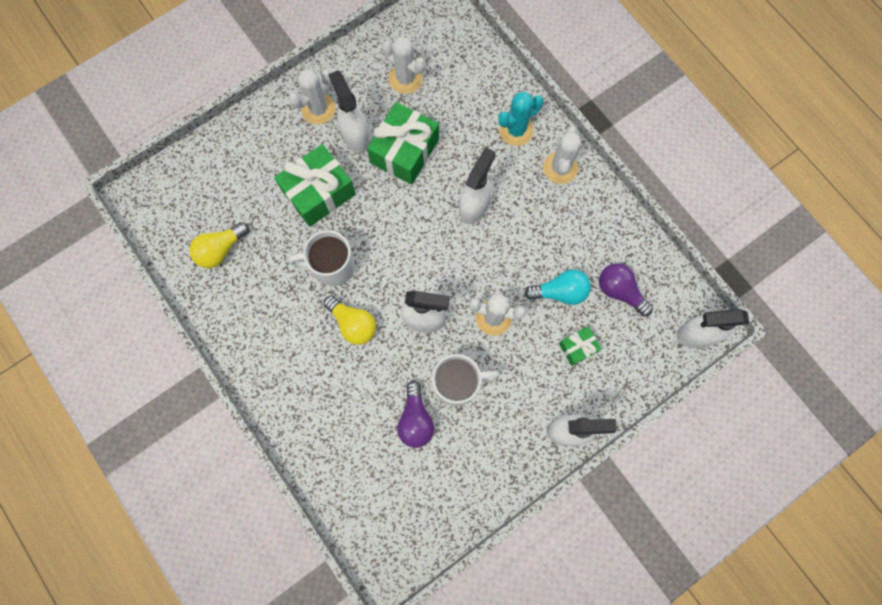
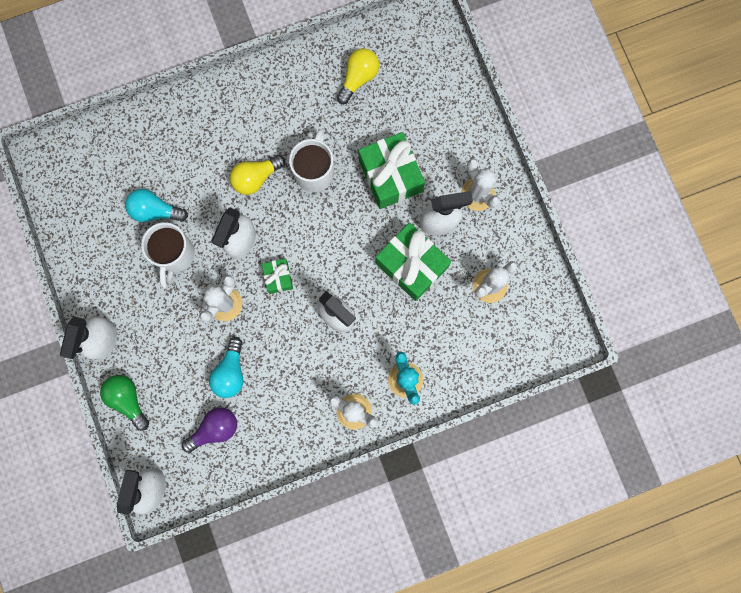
camera: 105 degrees right, 5 degrees up
(220, 250) = (358, 78): yellow light bulb -> yellow light bulb turned 60 degrees clockwise
(415, 419) = (155, 211): purple light bulb -> turquoise light bulb
(578, 347) = (174, 372): green gift -> green gift (278, 277)
(619, 386) = (128, 399): none -> green light bulb

